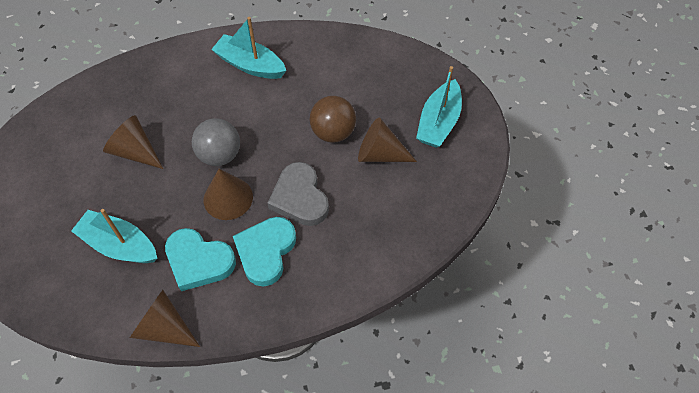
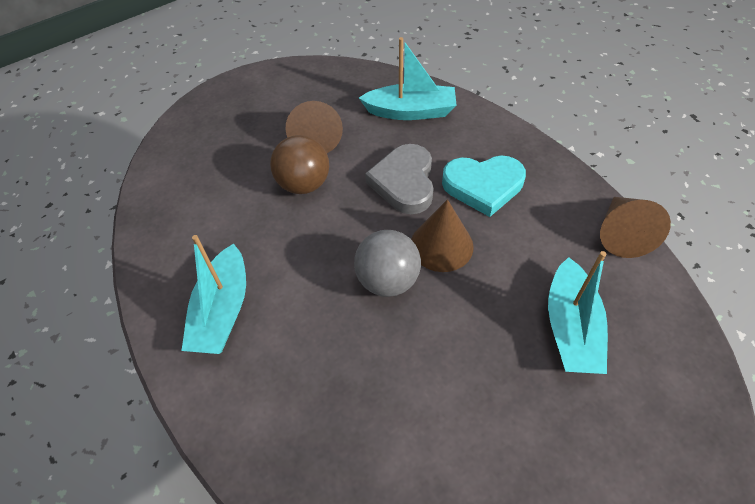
camera: 110 degrees left, 5 degrees down
(135, 151) = (433, 387): brown cone -> none
(199, 261) = (533, 238): turquoise heart -> none
(300, 198) = (404, 182): grey heart -> grey heart turned 135 degrees clockwise
(438, 122) = (255, 107): turquoise boat -> turquoise boat (410, 111)

